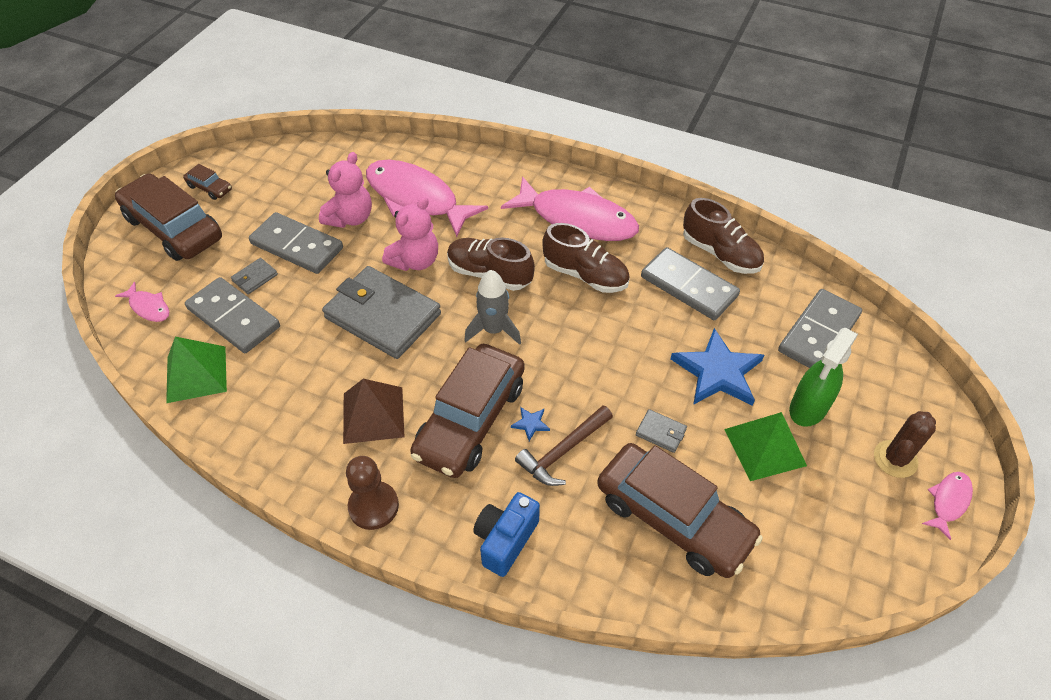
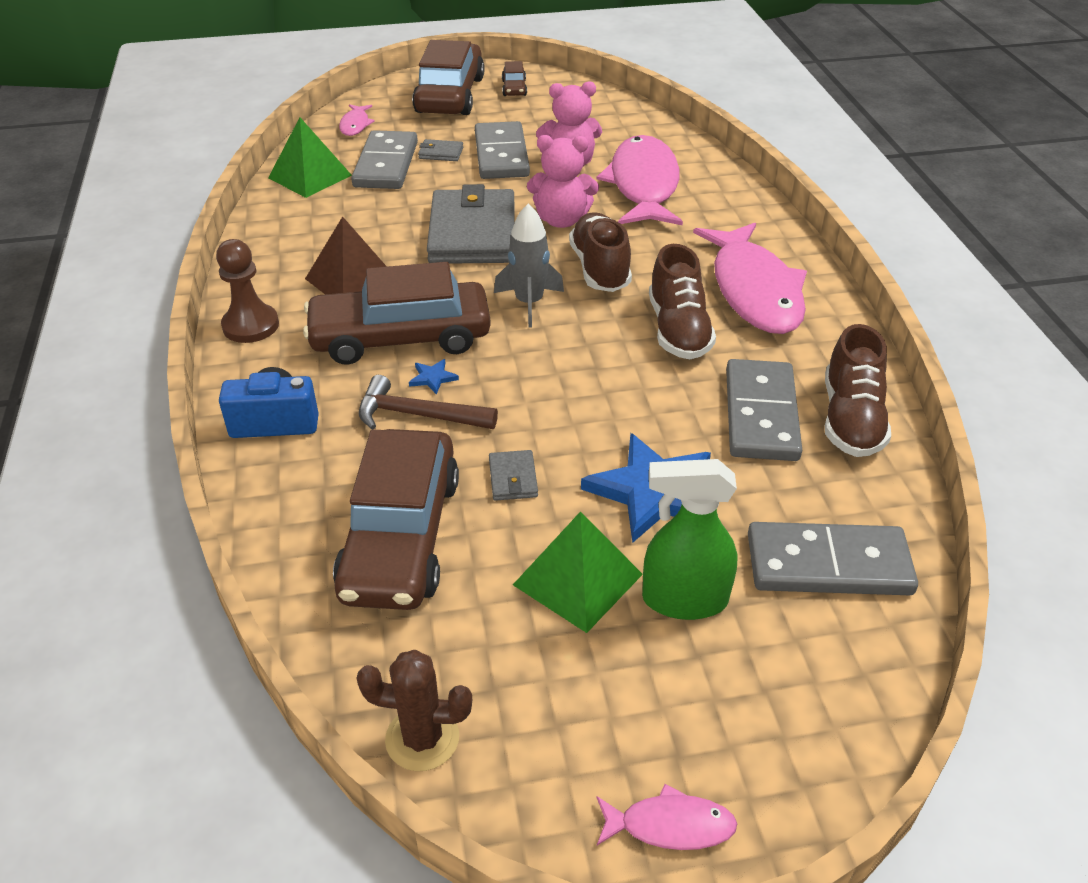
camera: 55 degrees right, 10 degrees down
(895, 459) = (688, 730): brown cactus -> brown cactus (422, 738)

